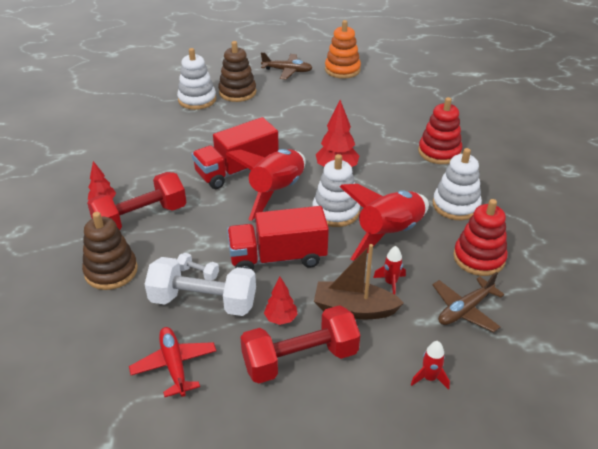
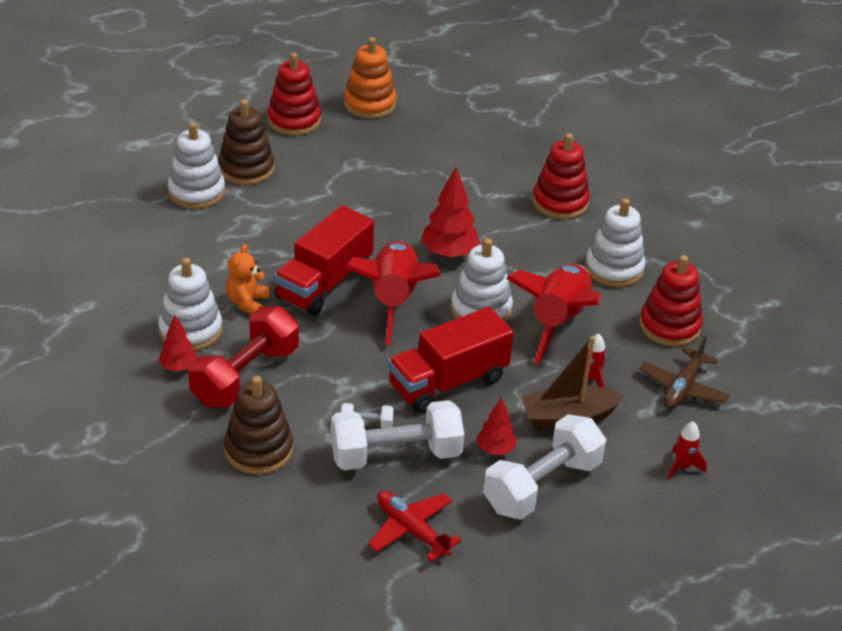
camera: 25 degrees left, 0 degrees up
(129, 180) = (190, 330): none -> white stacking toy
(178, 171) = (247, 302): none -> orange teddy bear
(287, 71) = (294, 120): brown plane -> red stacking toy
(300, 359) = (542, 486): red dumbbell -> white dumbbell

